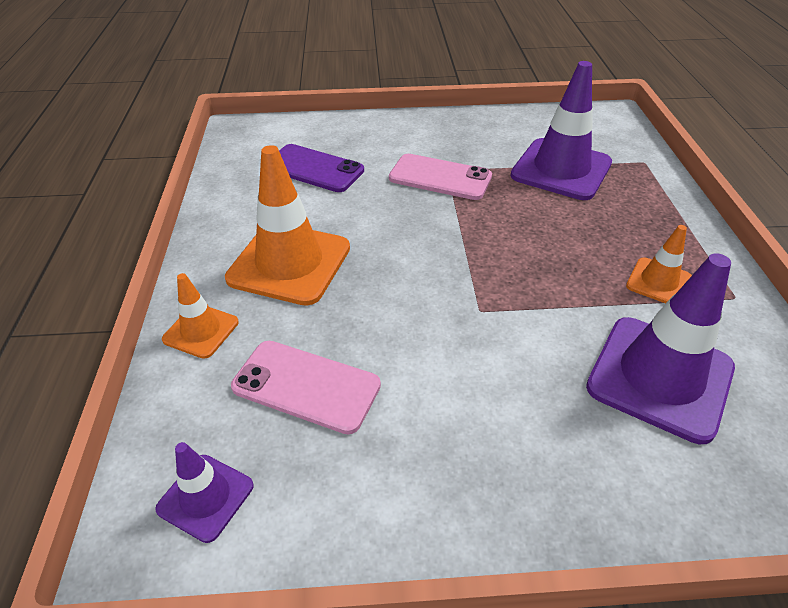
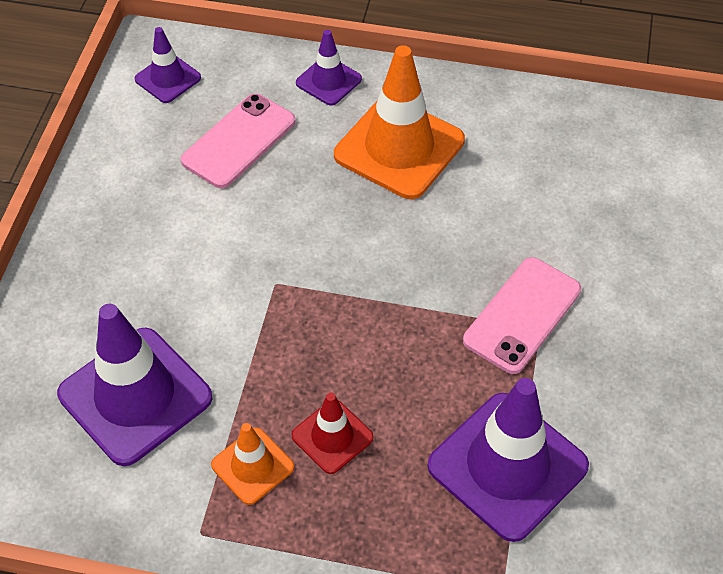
camera: 105 degrees right, 10 degrees up
(201, 331) = (328, 81): orange traffic cone -> purple traffic cone
(314, 169) = (574, 191): purple phone -> none
(600, 246) = (332, 436): none -> red traffic cone

